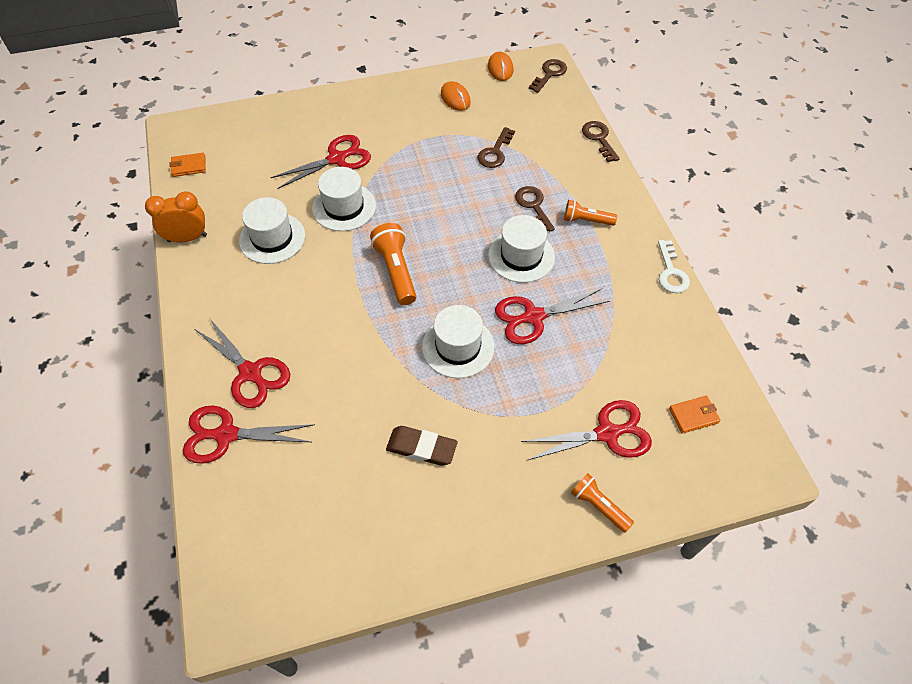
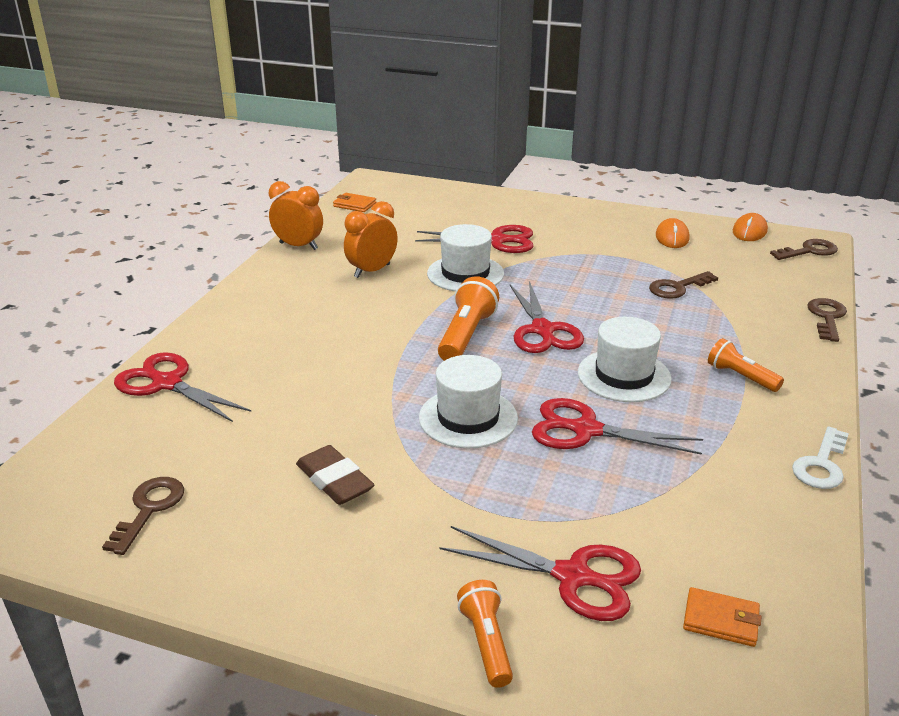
camera: 35 degrees right, 25 degrees down
(250, 373) = (241, 351): red scissors -> red scissors (542, 330)
(272, 238) = (372, 271): white hat -> orange clock
(533, 206) = (682, 342): brown key -> brown key (149, 509)

